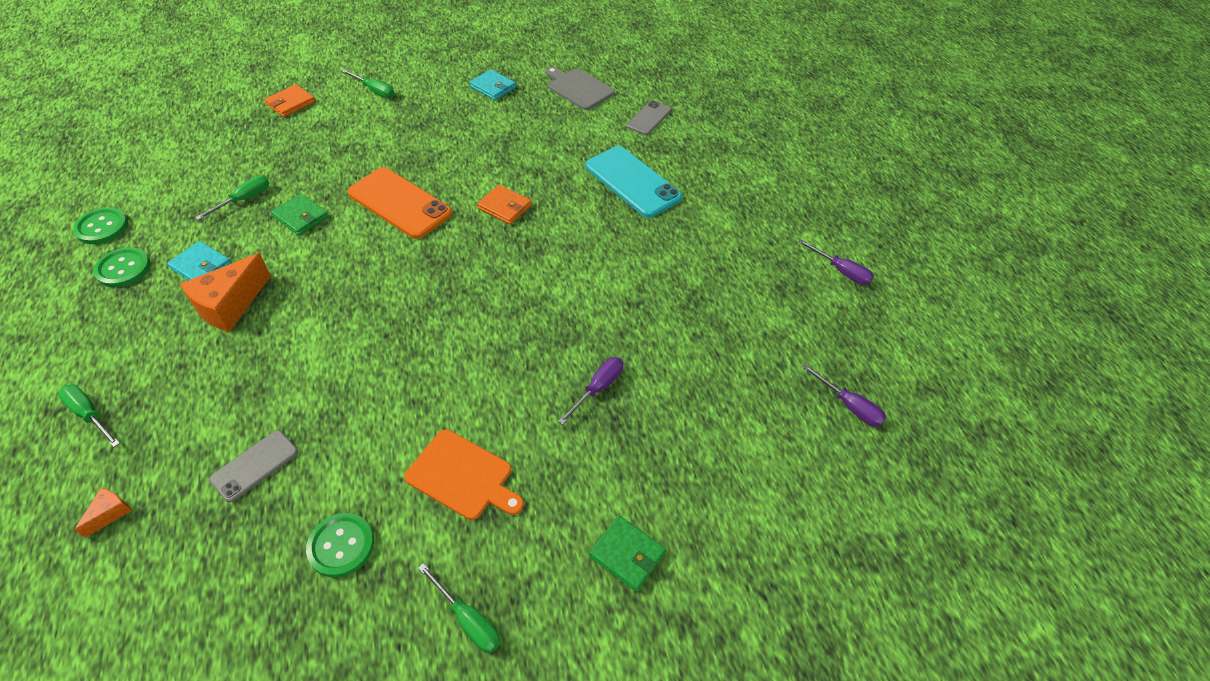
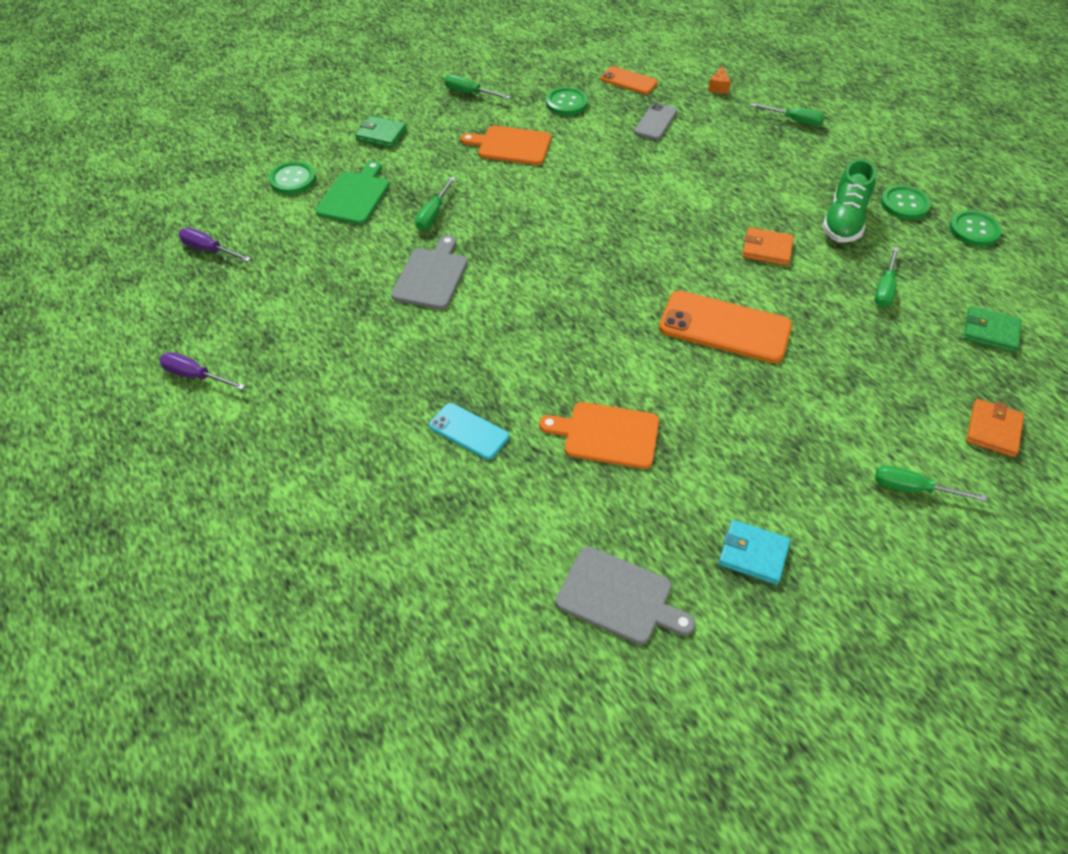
camera: 165 degrees right, 0 degrees up
(201, 266) = (844, 221): turquoise wallet -> green shoe
(217, 572) = (629, 81): none -> orange phone
(230, 305) = (782, 200): orange cheese -> none
(301, 217) = (809, 286): green wallet -> green wallet (990, 332)
(504, 207) = (607, 354): orange wallet -> orange wallet (767, 249)
(538, 158) = (607, 435): none -> orange cutting board
(598, 388) = (433, 214): purple screwdriver -> green screwdriver
(622, 312) = (431, 276): none -> grey cutting board
(632, 182) = (469, 431): turquoise phone -> turquoise phone, size x0.56
(649, 118) = (480, 561): grey phone -> none
(681, 442) = (355, 196): none -> green cutting board
(756, 494) = (293, 179): none -> green button

